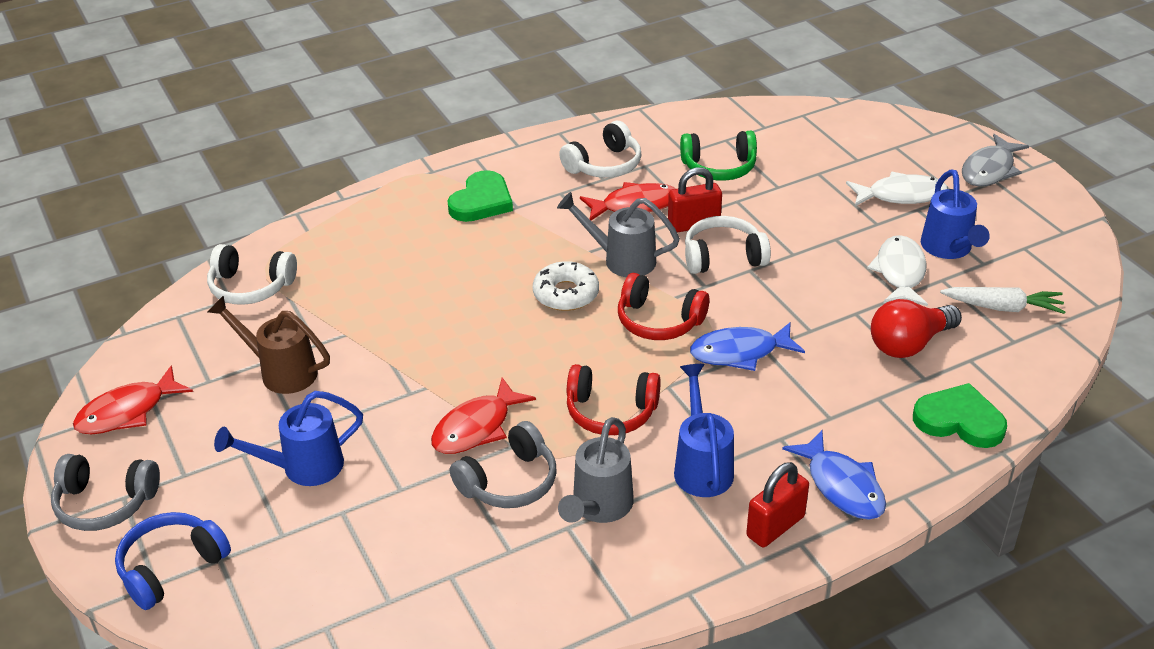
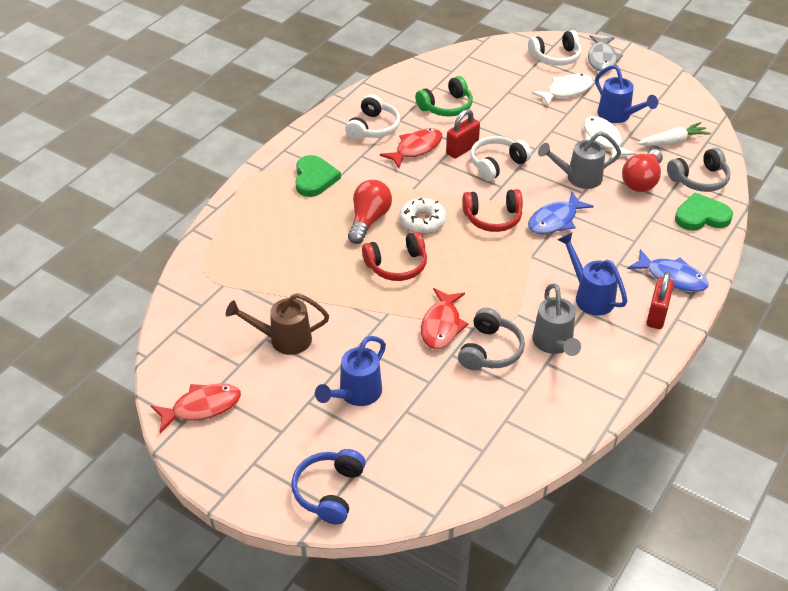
camera: 30 degrees left, 5 degrees up
(105, 503) = (245, 472): grey headphones -> grey headphones (699, 179)
(128, 412) = (202, 407): red fish -> red fish turned 135 degrees counterclockwise
(251, 287) = (208, 291): white headphones -> white headphones (556, 57)
(501, 270) = (368, 220): none -> red light bulb
(611, 412) = (512, 284): red headphones -> red headphones (397, 265)
(621, 260) = (438, 187): grey watering can -> grey watering can (578, 178)

